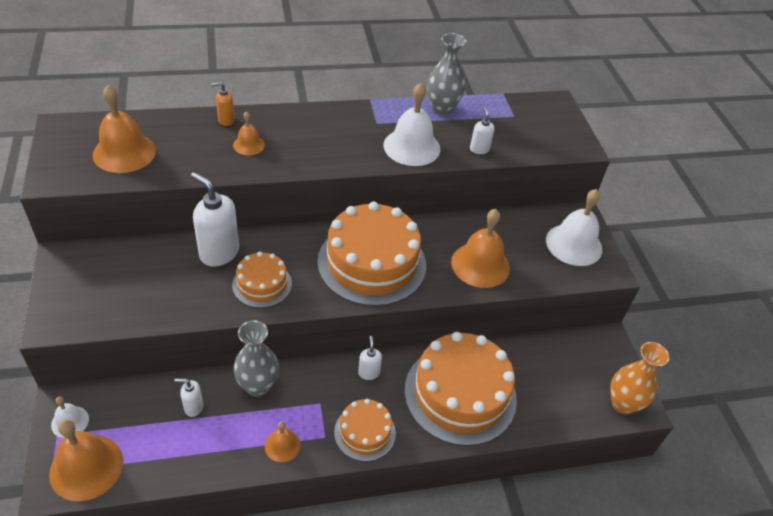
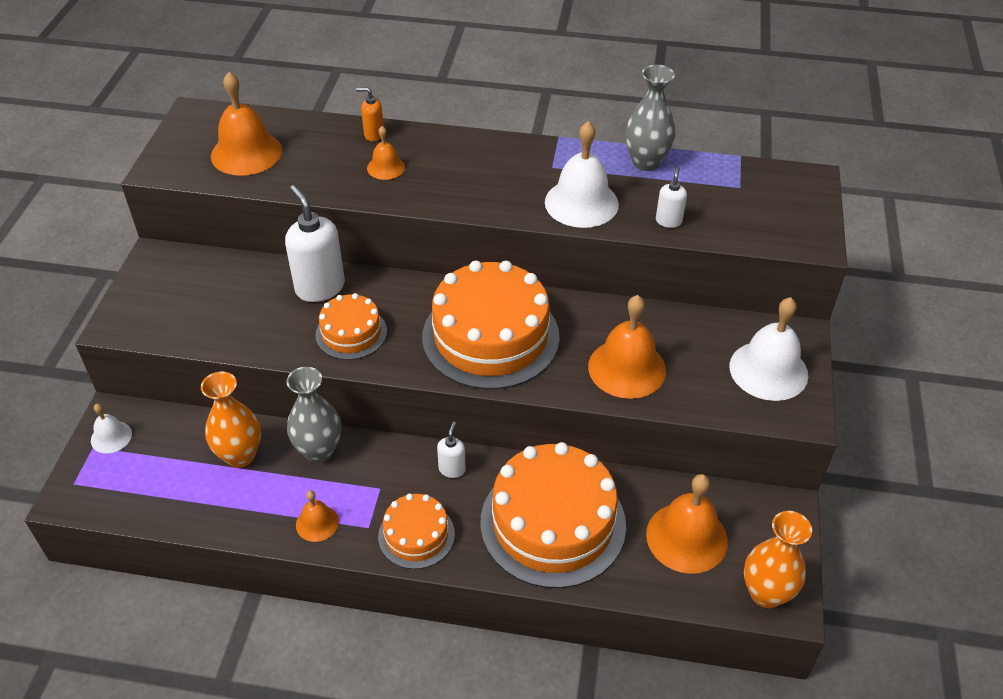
camera: 25 degrees right, 0 degrees up
(86, 467) = (108, 488): orange bell -> orange bell (686, 537)
(193, 407) = (240, 455): white soap dispenser -> orange vase

